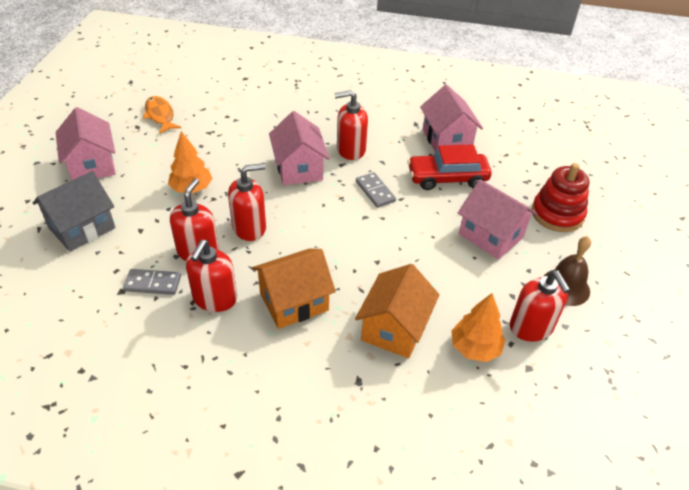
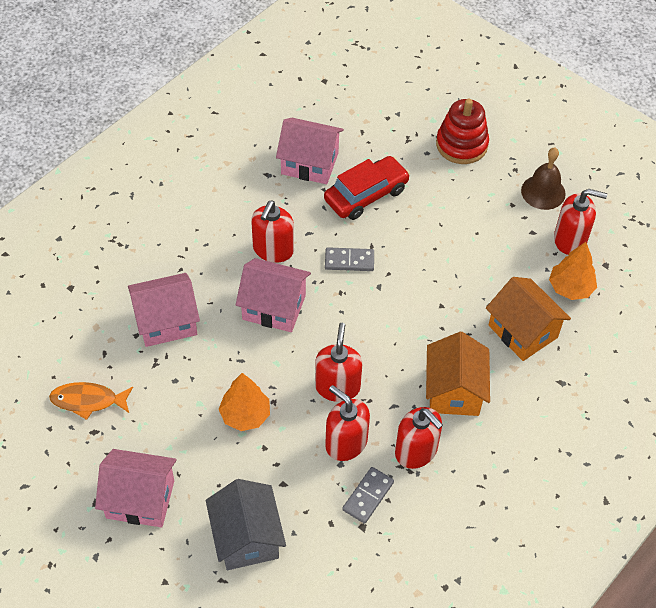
camera: 60 degrees left, 10 degrees up
(447, 178) = (366, 195): red car -> red car turned 150 degrees counterclockwise
(491, 235) = (459, 206): pink house -> pink house (166, 322)

